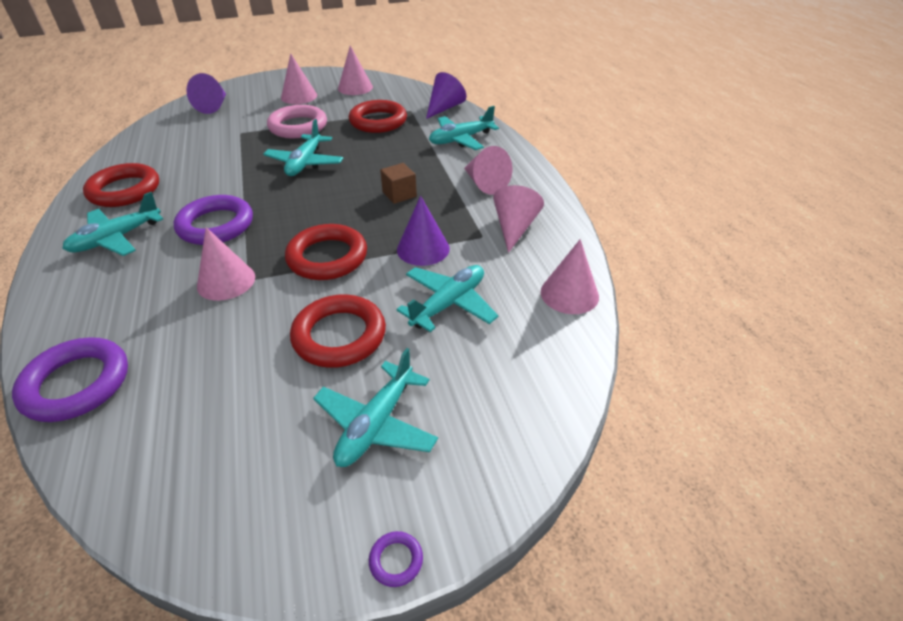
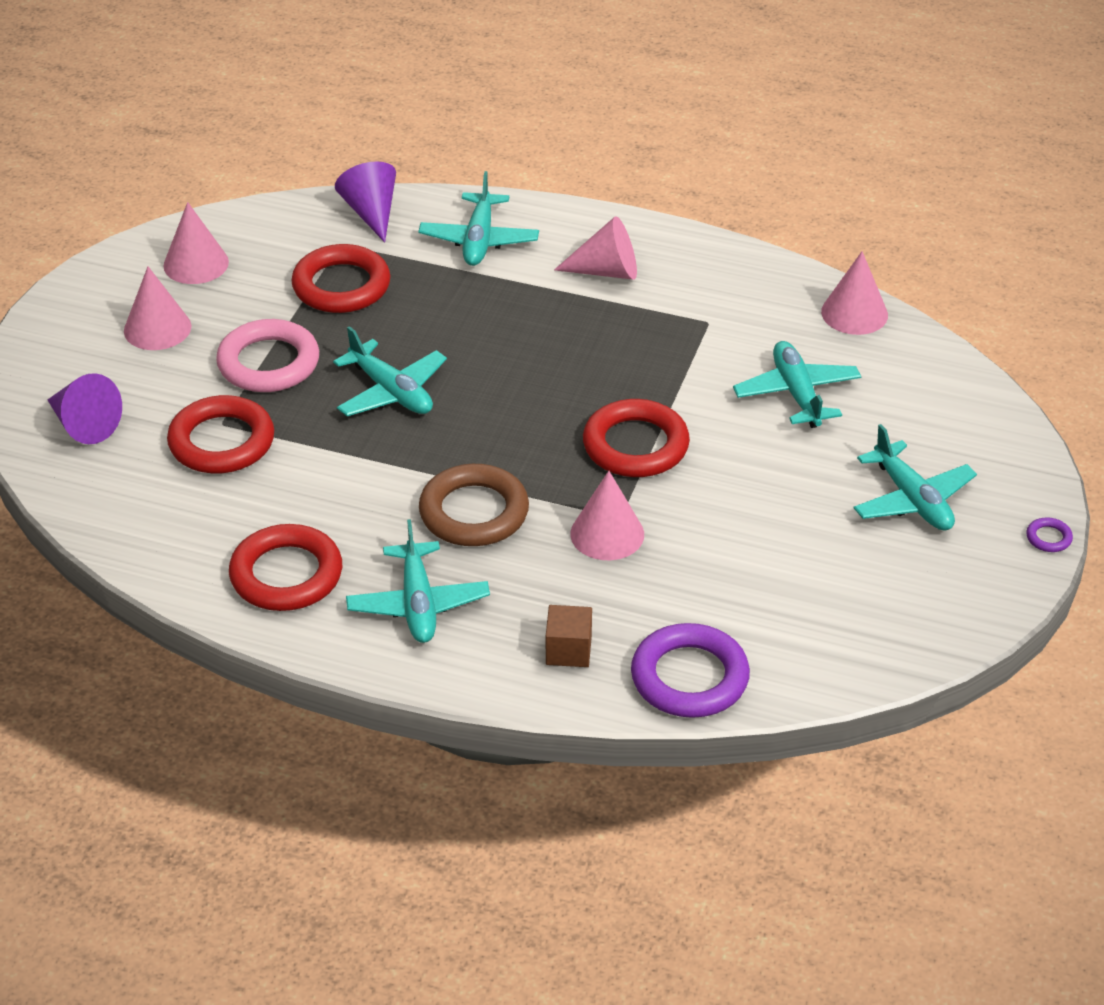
camera: 55 degrees left, 0 degrees up
(216, 225) = (474, 512): purple ring -> brown ring
(339, 336) = (778, 482): red ring -> red ring (221, 442)
(399, 194) = (559, 344): brown cube -> brown cube (568, 650)
(423, 249) = (689, 372): purple cone -> none
(514, 228) = (716, 293): pink cone -> none

